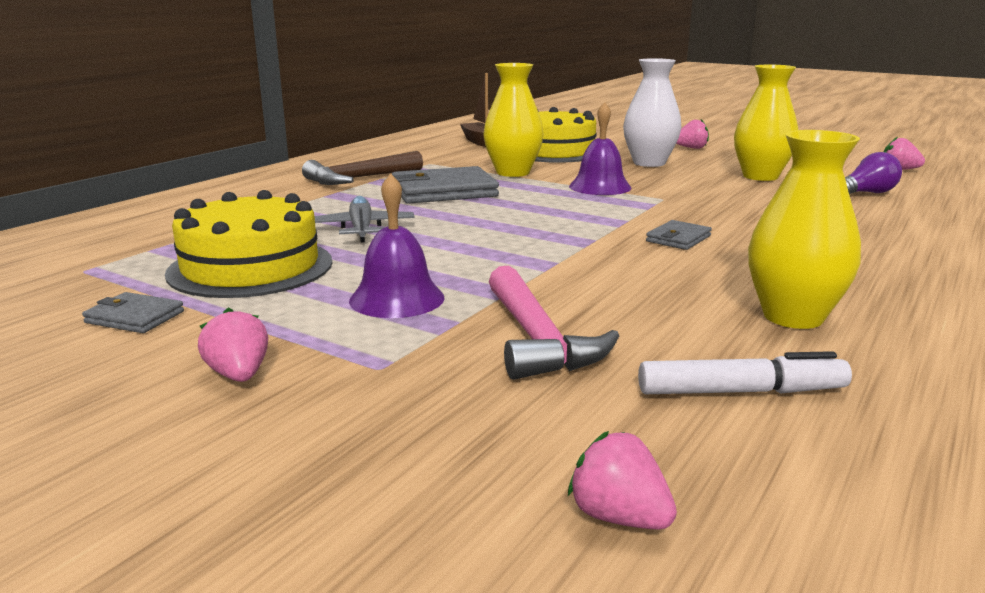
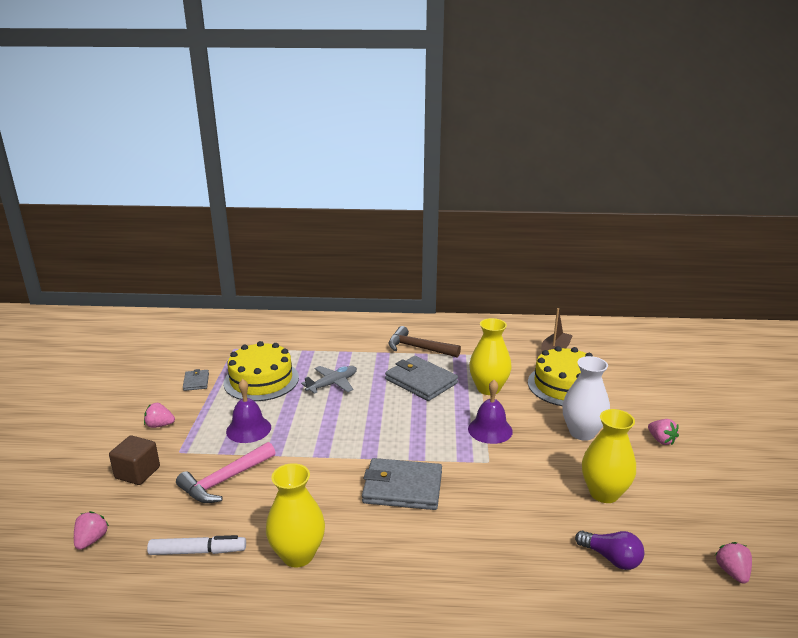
camera: 60 degrees right, 5 degrees up
(239, 375) = (159, 425): pink strawberry -> pink strawberry turned 120 degrees counterclockwise
(398, 423) = (137, 472): none -> brown cube
(678, 239) = (402, 487): grey wallet -> grey wallet, size x1.98
(741, 392) = (198, 551): white marker -> white marker turned 60 degrees counterclockwise

